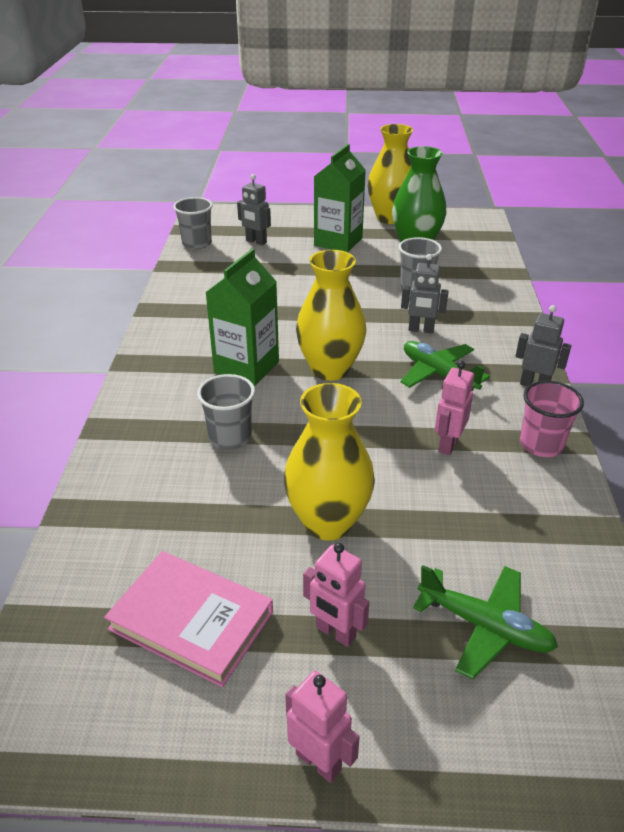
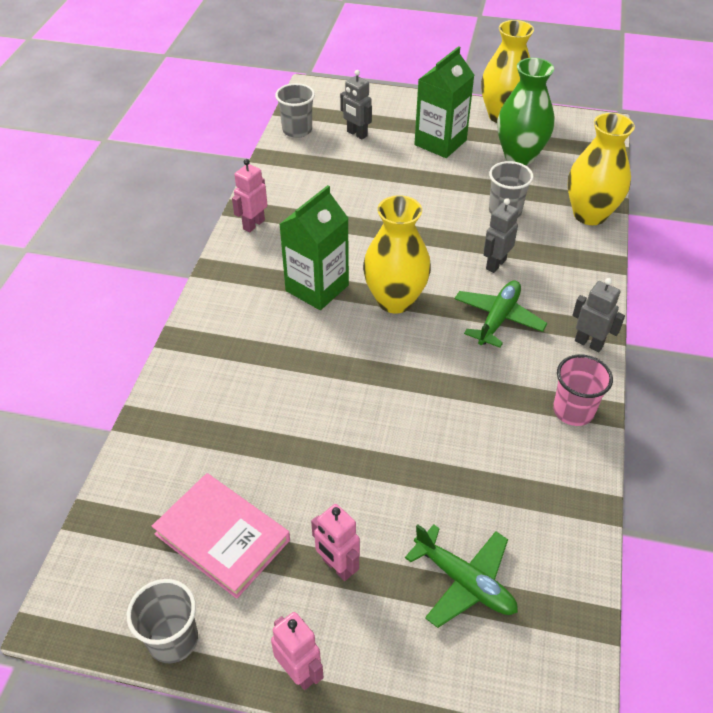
camera: 10 degrees right, 10 degrees up
(230, 437) = (287, 364): grey cup -> grey cup (173, 639)
(328, 522) = (355, 463): yellow vase -> yellow vase (589, 214)
(421, 330) = (495, 264): grey robot -> grey robot turned 105 degrees clockwise
(438, 374) = (498, 319): green plane -> green plane turned 60 degrees clockwise
(448, 444) = (484, 398): pink robot -> pink robot (253, 224)

